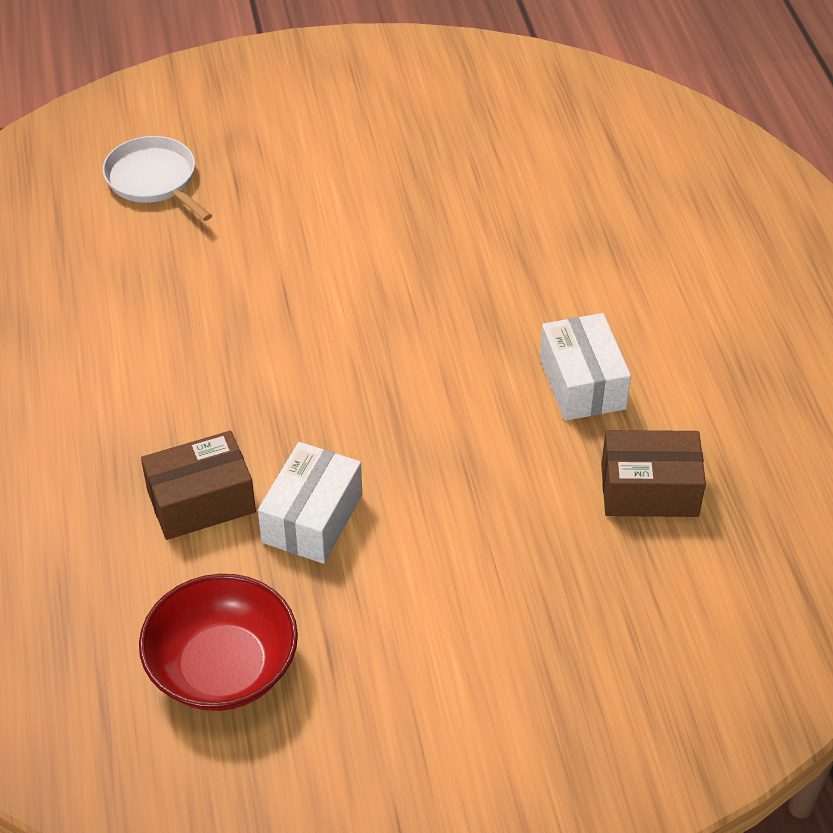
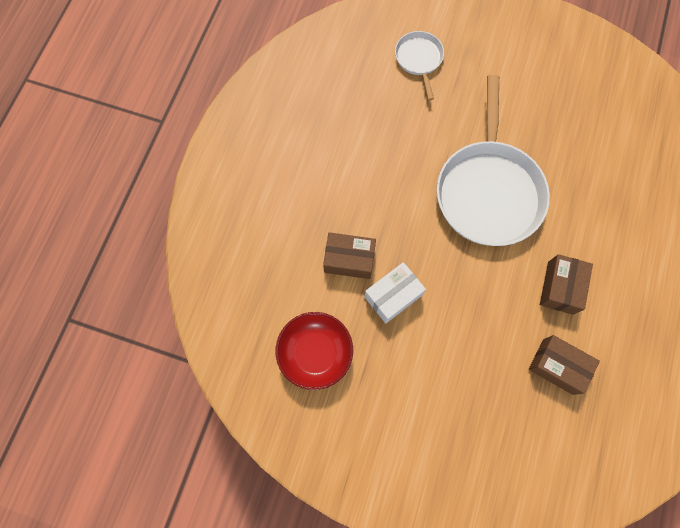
camera: 30 degrees right, 25 degrees up
(382, 306) = (488, 191): none -> white pan
(582, 383) = (560, 287): white box -> brown box

